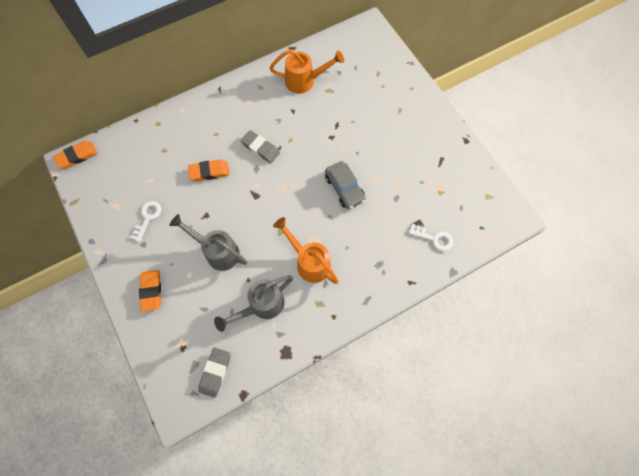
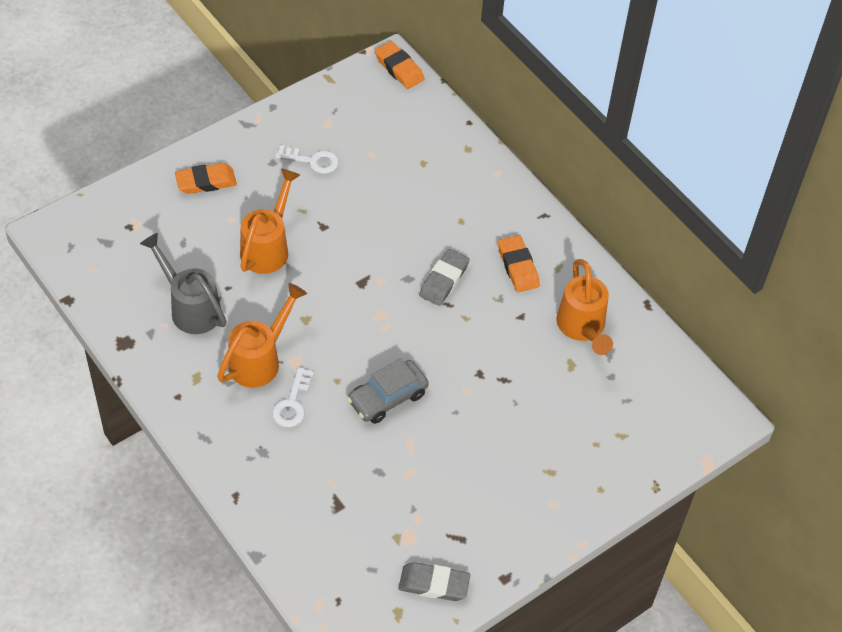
camera: 80 degrees right, 15 degrees down
(209, 172) = (394, 221): orange eraser -> orange eraser (518, 267)
(215, 372) = (97, 266): grey eraser -> grey eraser (434, 584)
(217, 251) = (268, 246): grey watering can -> orange watering can
(434, 238) = (312, 528): white key -> white key (292, 403)

